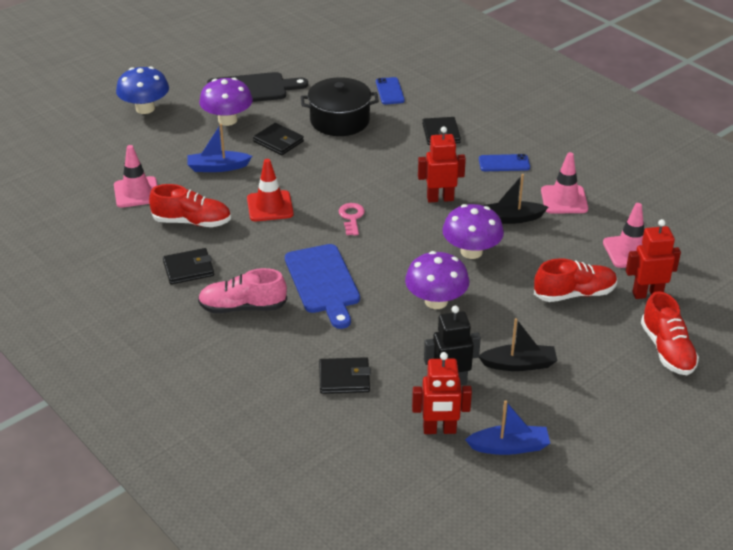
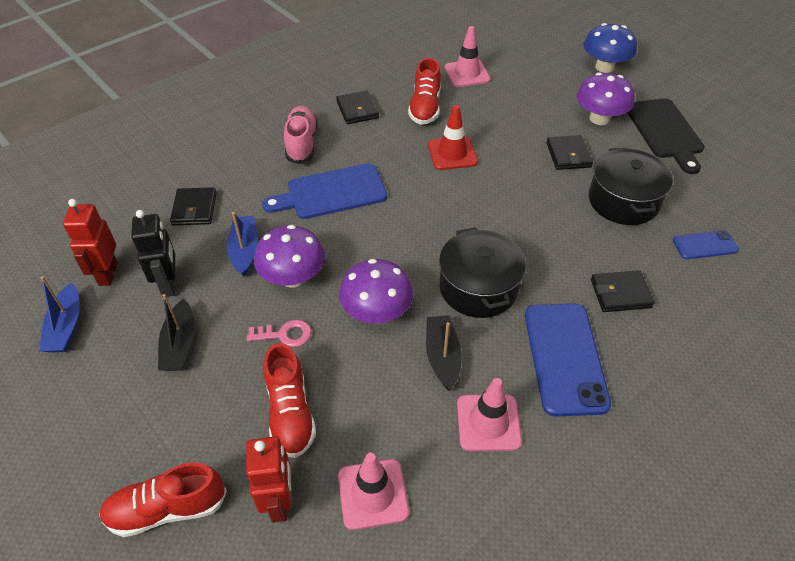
camera: 90 degrees right, 10 degrees up
(217, 167) = (513, 117): blue boat -> blue boat (244, 250)
(278, 141) = (568, 155): black wallet -> black wallet turned 45 degrees counterclockwise
(351, 217) = (437, 212): pink key -> pink key (285, 334)
(440, 198) = (478, 287): red robot -> black pot
(504, 163) = (565, 358): blue phone -> blue phone, size x1.90

